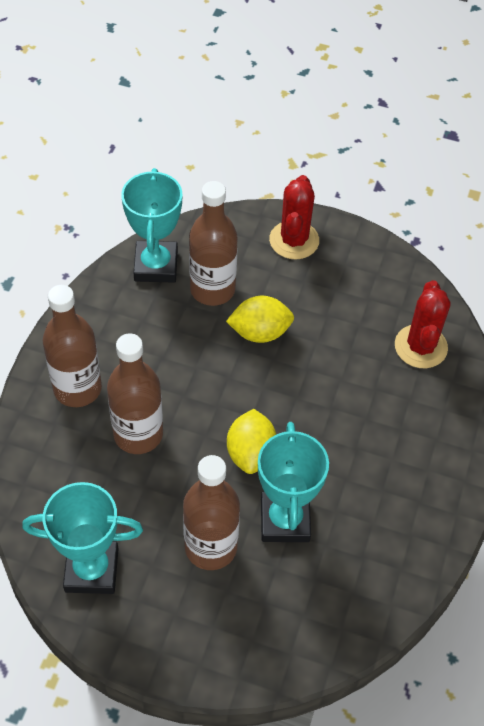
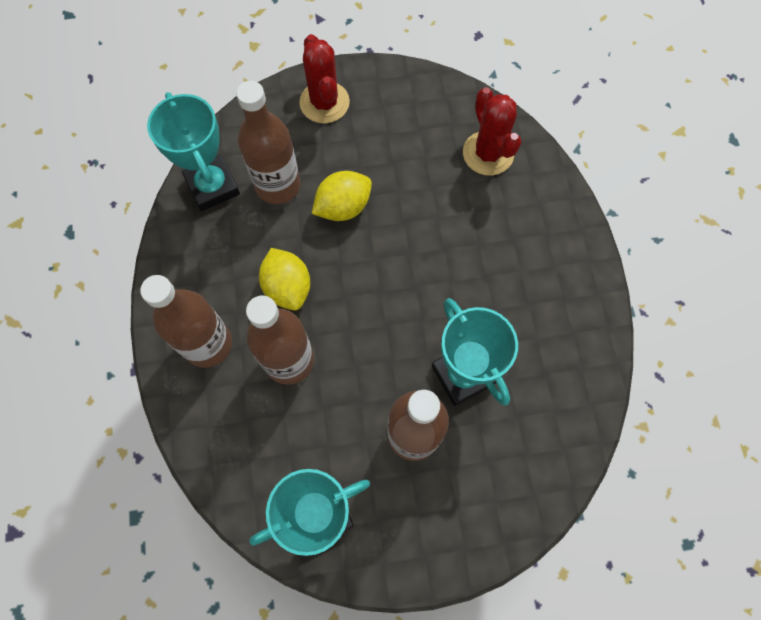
camera: 25 degrees left, 15 degrees up
(251, 453) = (399, 327): yellow lemon -> yellow lemon (288, 287)

